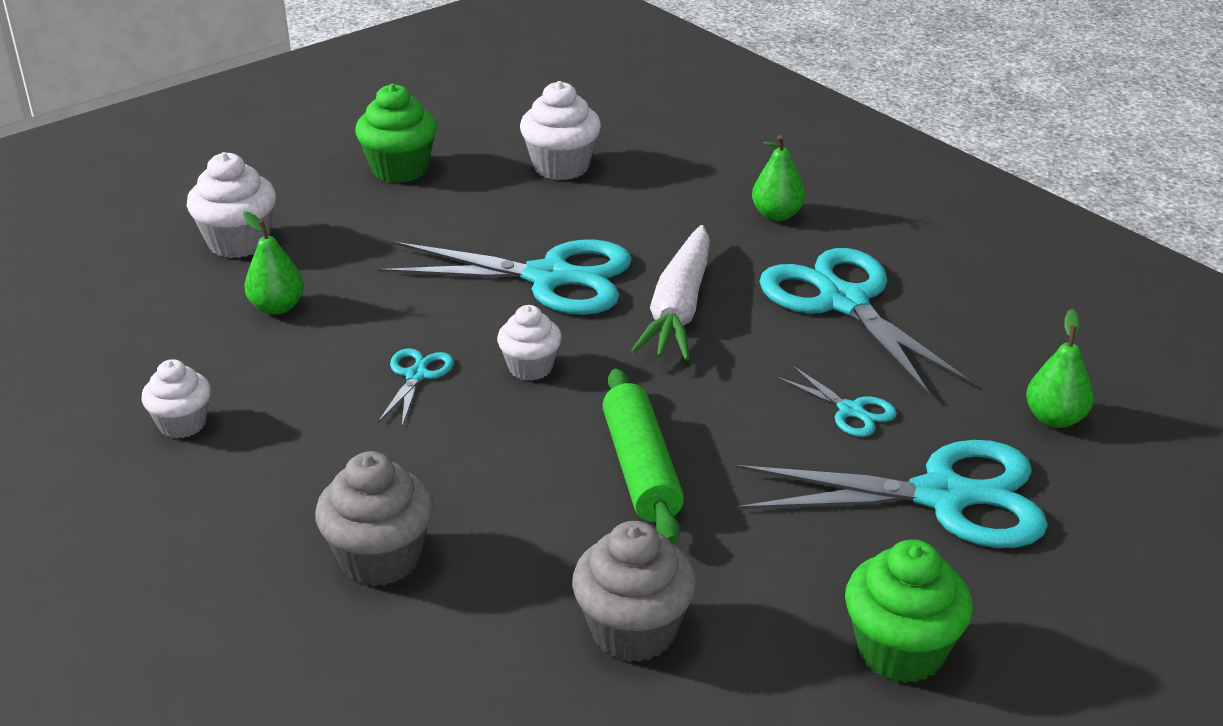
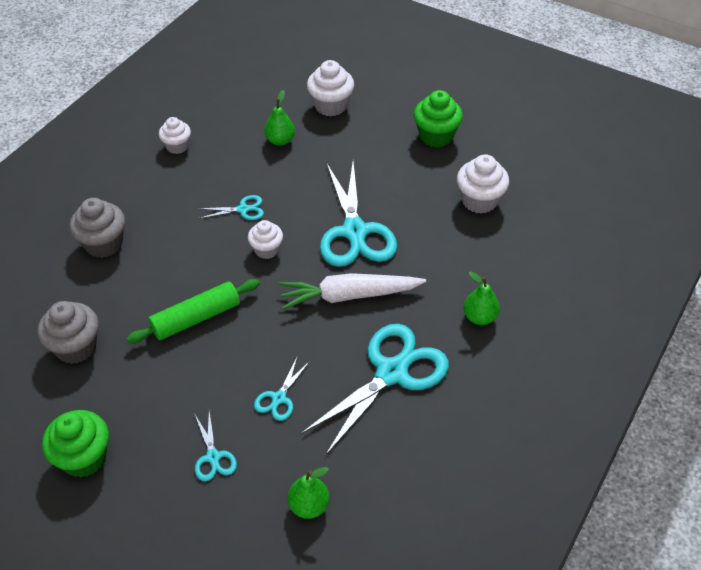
camera: 70 degrees right, 15 degrees up
(943, 496) = (213, 457): turquoise scissors -> turquoise scissors, size x0.45

